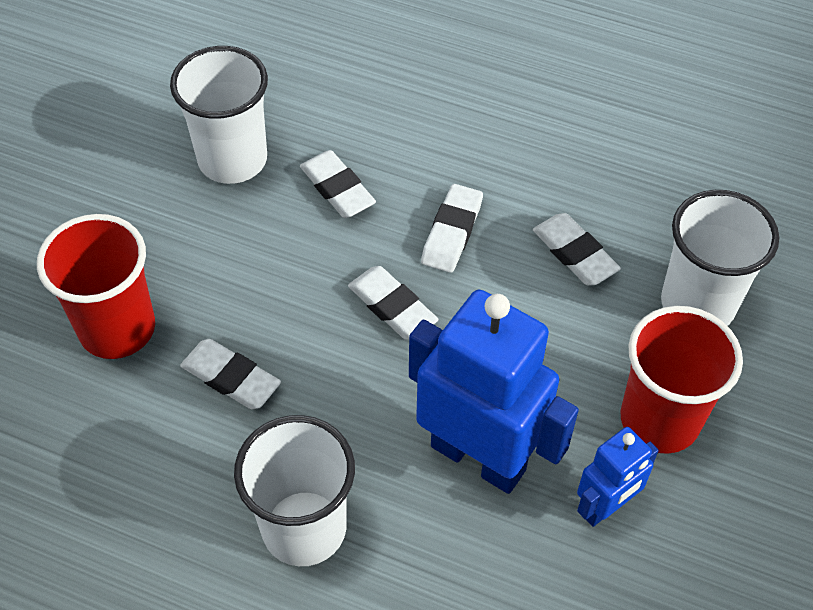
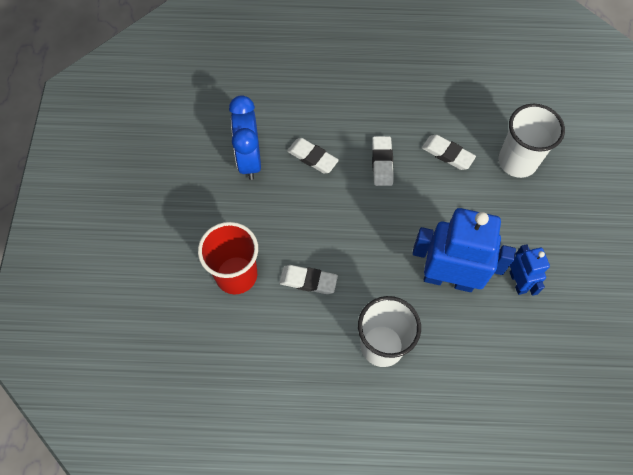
camera: 20 degrees left, 10 degrees up
(232, 159) = (249, 159): white cup -> blue clock
(392, 307) = (371, 214): white eraser -> none
(605, 507) = (518, 282): blue robot -> blue robot turned 45 degrees counterclockwise
(659, 420) = (524, 228): red cup -> none

